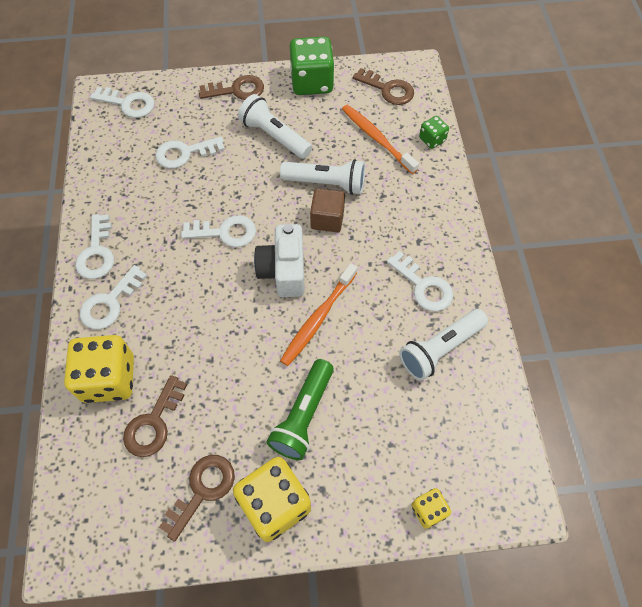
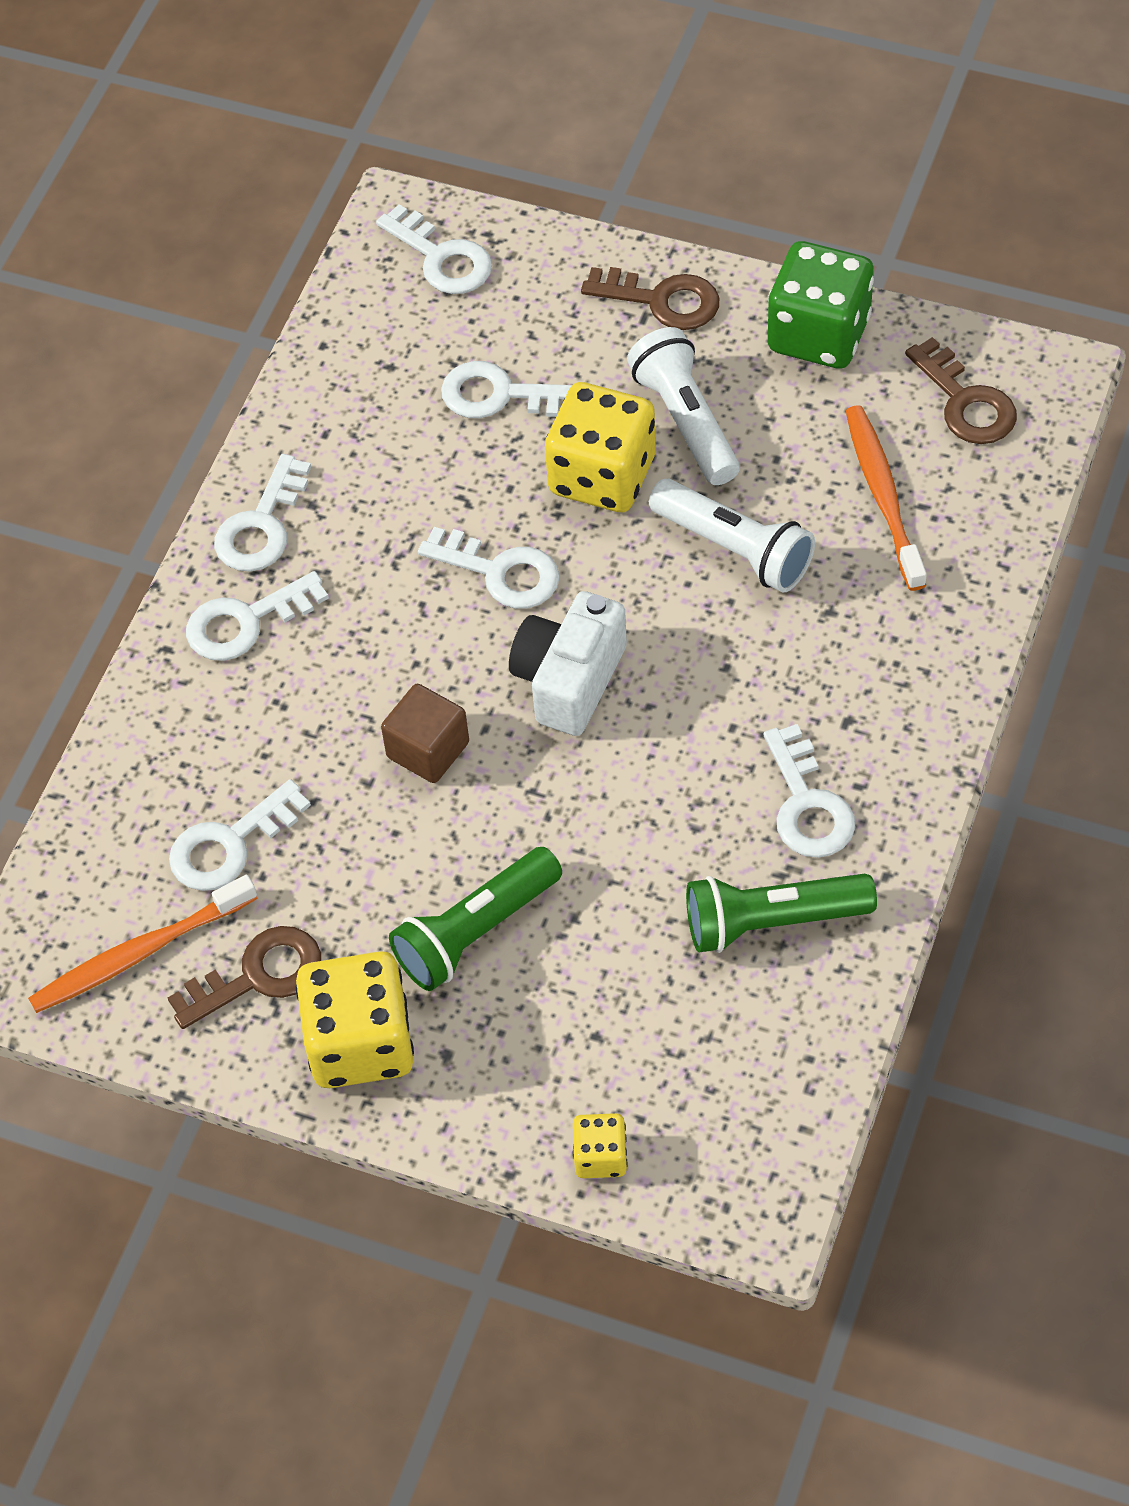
camera: 30 degrees right, 5 degrees down
(109, 379) = (190, 747): yellow dice -> yellow dice (602, 476)
(154, 423) = (229, 844): brown key -> white key
(318, 319) = (585, 786): orange toothbrush -> orange toothbrush (139, 953)
(327, 219) = (699, 617): brown cube -> brown cube (428, 750)
(432, 139) = (993, 537): green dice -> none
(440, 349) = (772, 921): white flashlight -> green flashlight

